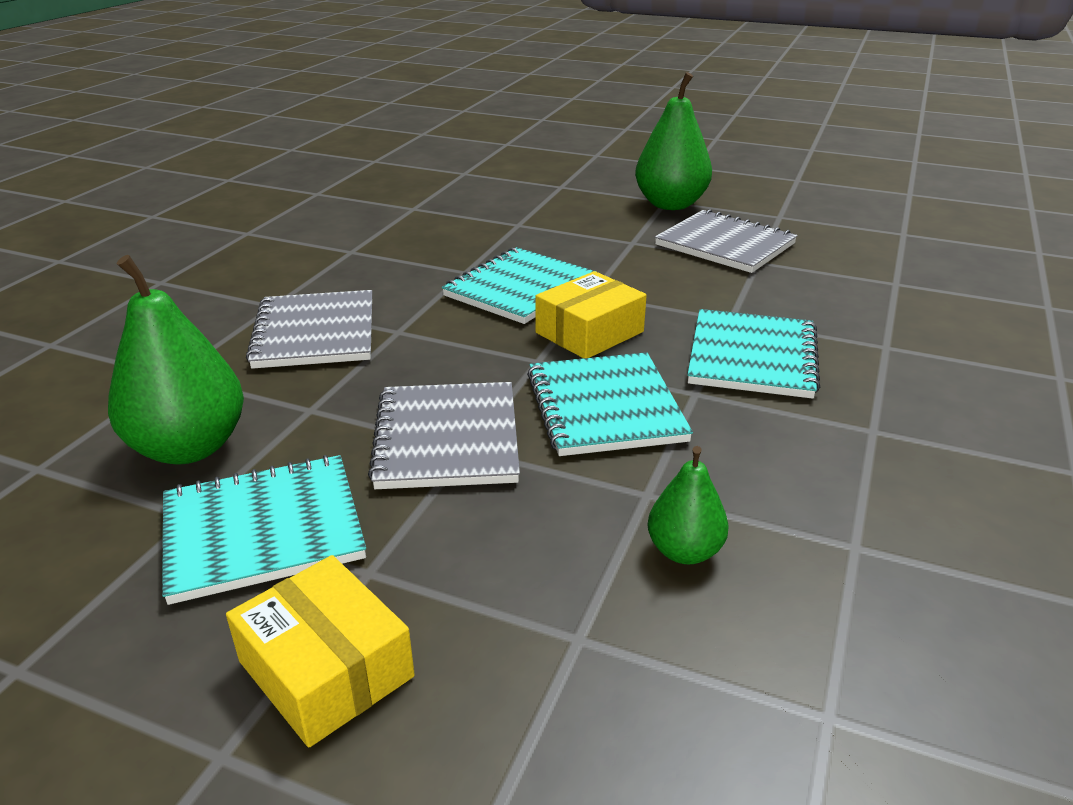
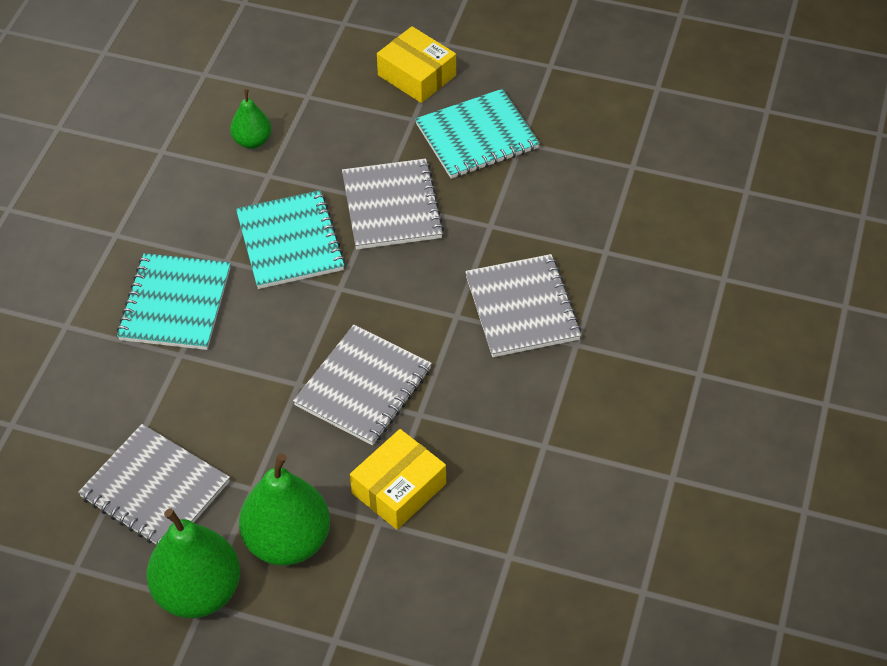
camera: 175 degrees right, 20 degrees up
(189, 447) = (551, 188): green pear -> green pear (288, 541)
(519, 288) = (363, 387): turquoise notebook -> grey notebook
(589, 332) = (300, 325): yellow box -> yellow box (398, 488)

